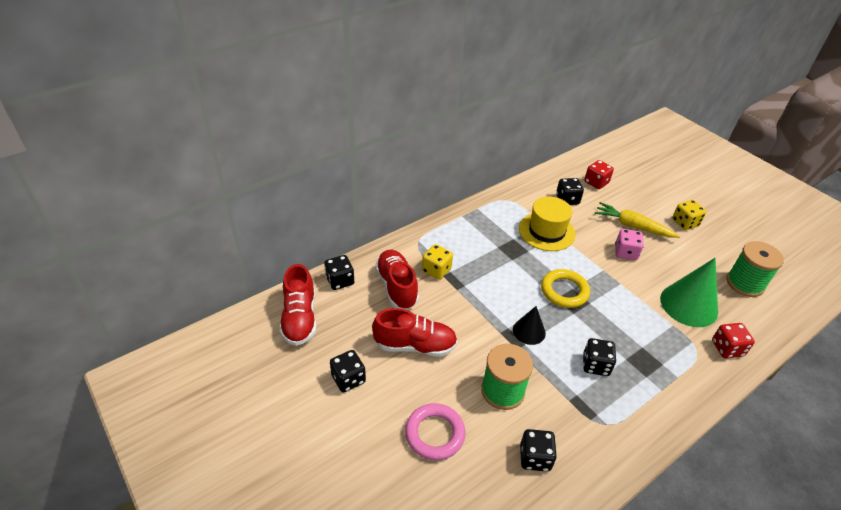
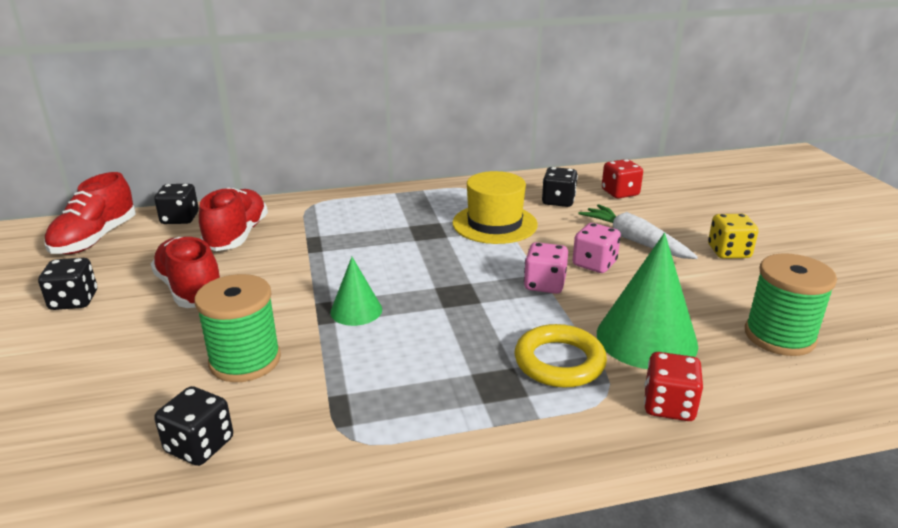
camera: 25 degrees right, 15 degrees down
(415, 345) = (191, 290): red shoe -> red shoe turned 150 degrees counterclockwise
(434, 434) = (102, 379): pink ring -> none
(436, 270) = (304, 231): yellow dice -> none
(529, 331) = (356, 310): black cone -> green cone
(564, 291) = (455, 283): yellow ring -> yellow ring (559, 362)
(595, 365) = (414, 368): black dice -> none
(612, 278) = (544, 284): none -> pink dice
(633, 226) = (635, 241): yellow carrot -> white carrot

